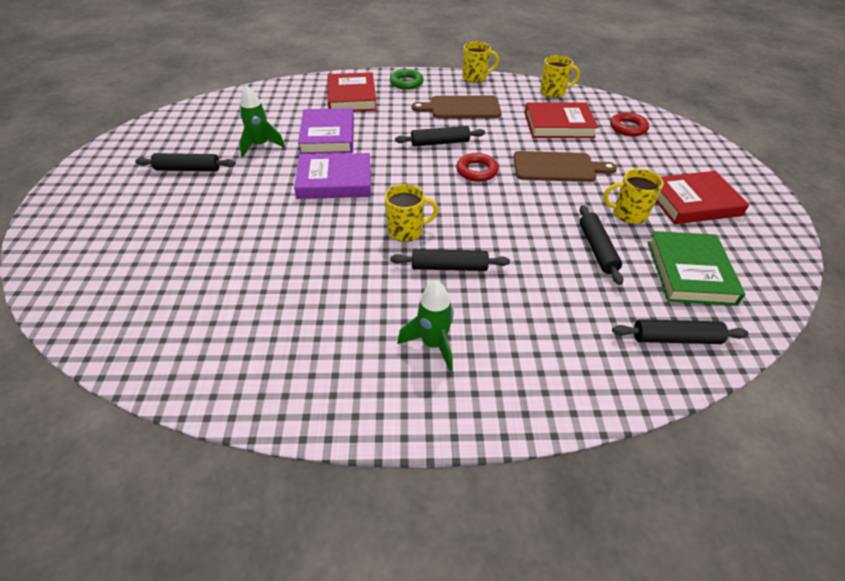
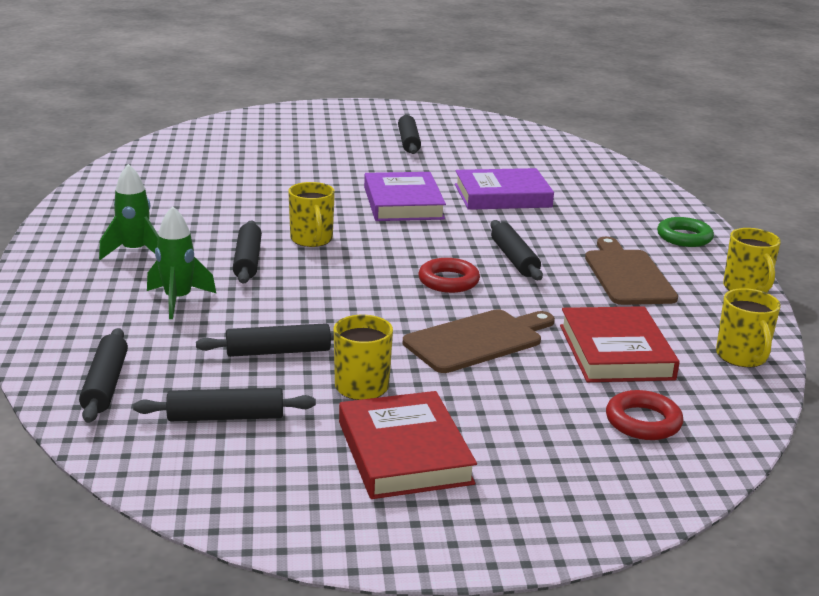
camera: 85 degrees right, 20 degrees down
(260, 146) = (465, 166): green rocket -> green rocket (178, 300)
(352, 97) = (613, 205): red book -> none
(557, 167) = (477, 340): brown cutting board -> brown cutting board turned 120 degrees counterclockwise
(690, 272) = (226, 417): green book -> black rolling pin

